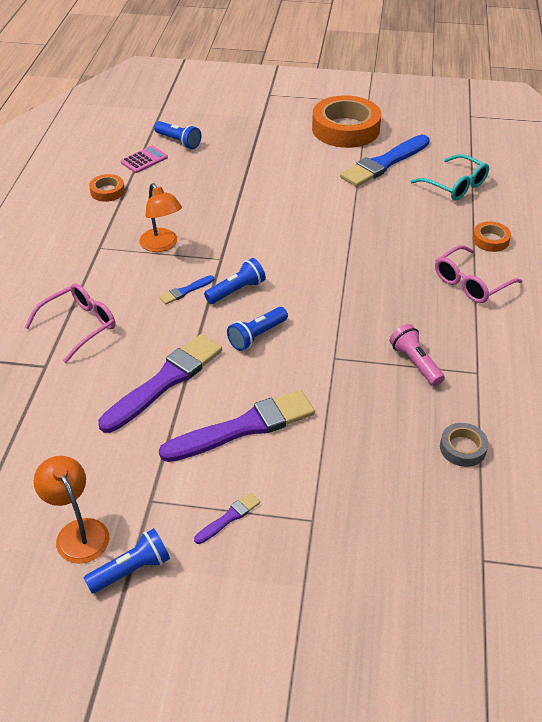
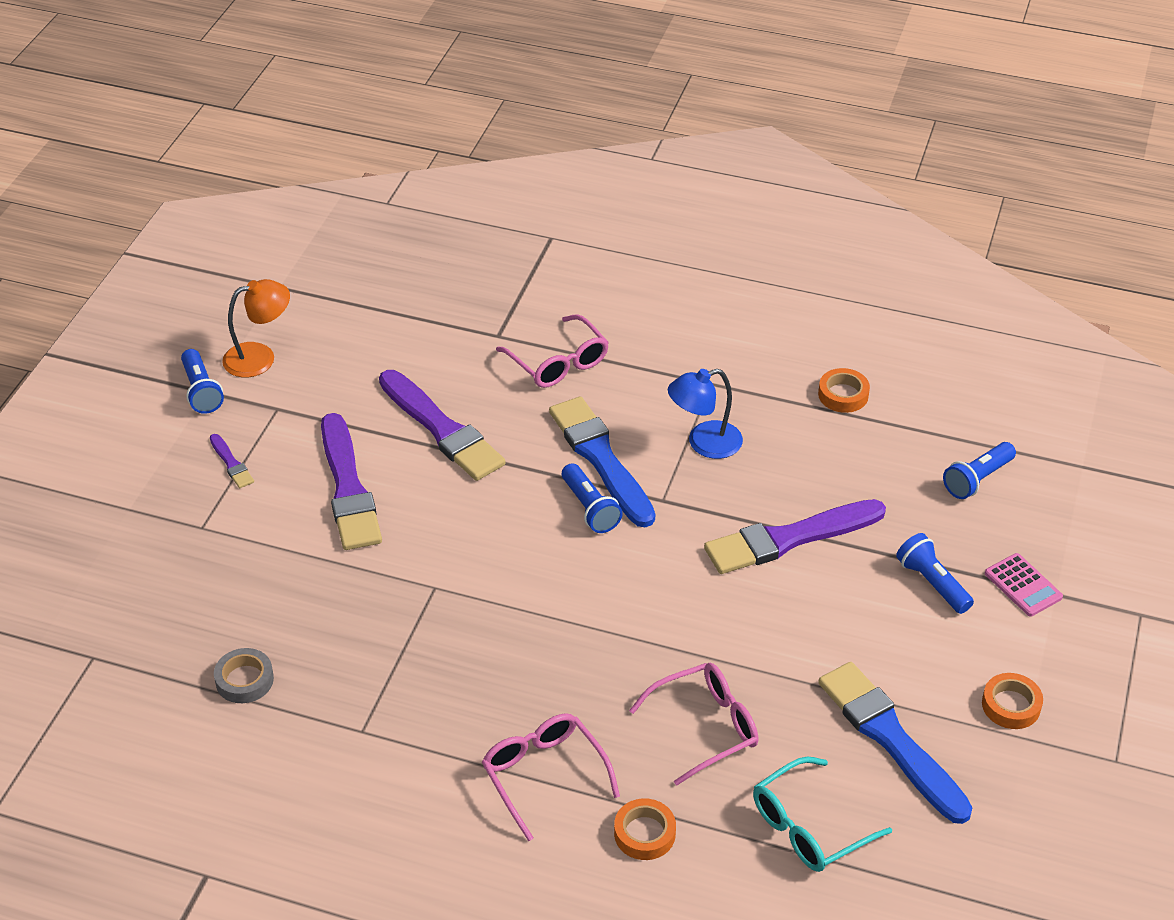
camera: 100 degrees right, 0 degrees up
(144, 160) = (924, 437): pink calculator -> pink calculator (1023, 585)
(162, 245) = (704, 443): orange lamp -> blue lamp
(185, 291) = (601, 459): blue brush -> blue brush, size x2.25
(244, 204) = (789, 538): none -> purple brush
(257, 336) = (496, 518): blue flashlight -> blue flashlight (932, 583)
(345, 129) = (1011, 705): orange tape -> orange tape, size x0.46
(405, 225) = (705, 727): none -> pink glasses
(415, 363) = (399, 668): pink flashlight -> none

